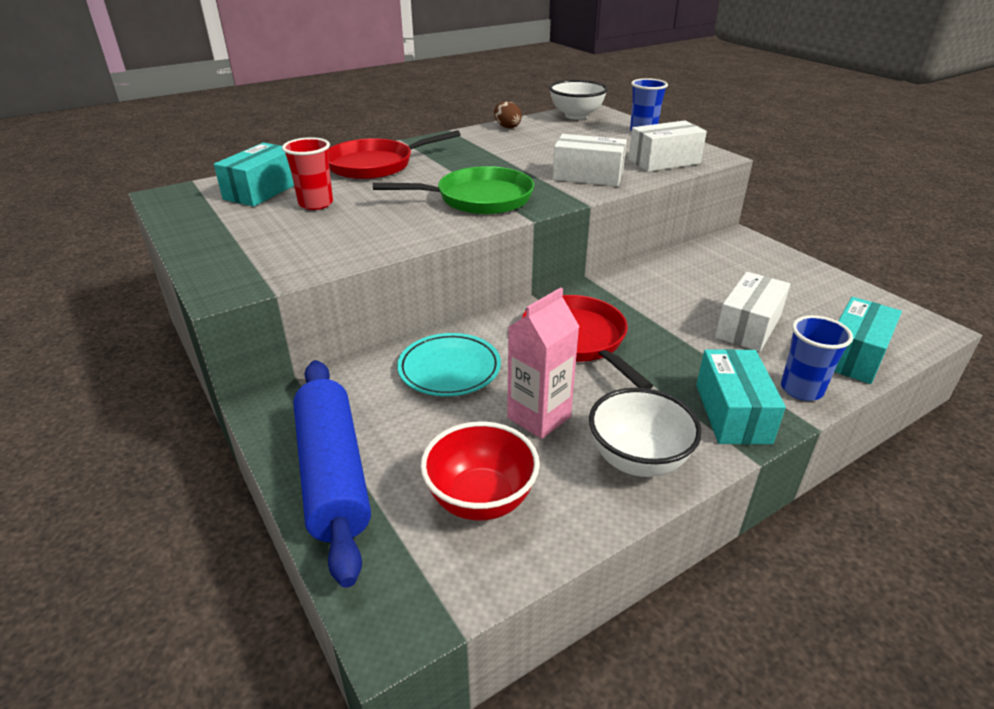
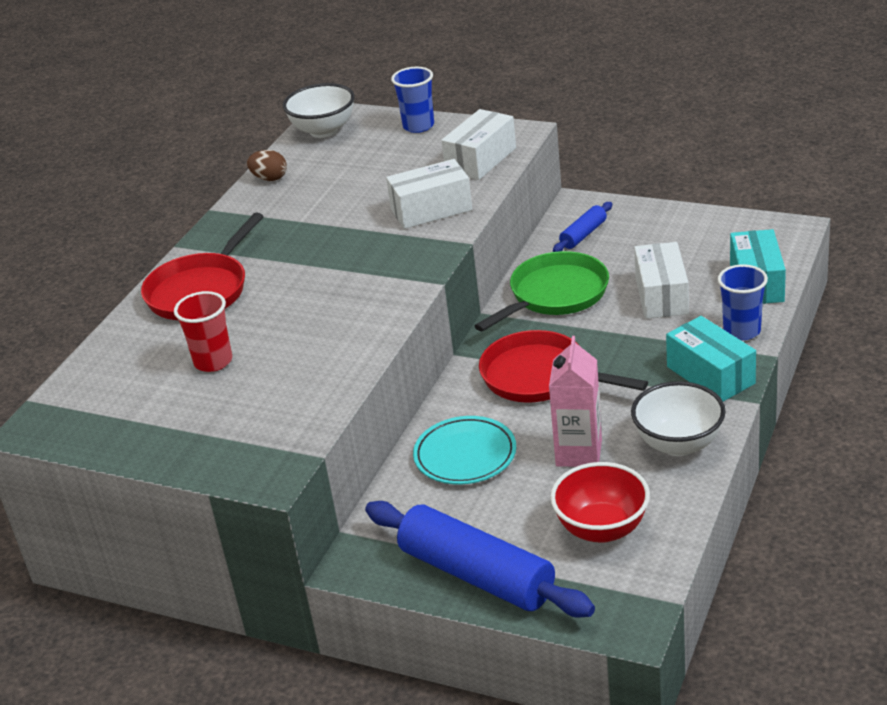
camera: 30 degrees left, 0 degrees up
(262, 190) = (131, 374): turquoise box -> none
(478, 199) = (363, 283): green pan -> green pan (554, 295)
(723, 258) = (583, 235): none -> blue rolling pin

